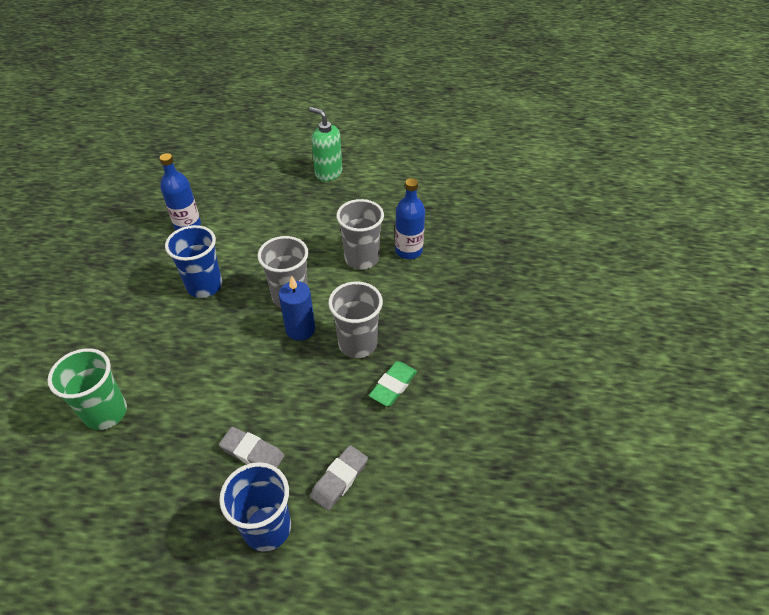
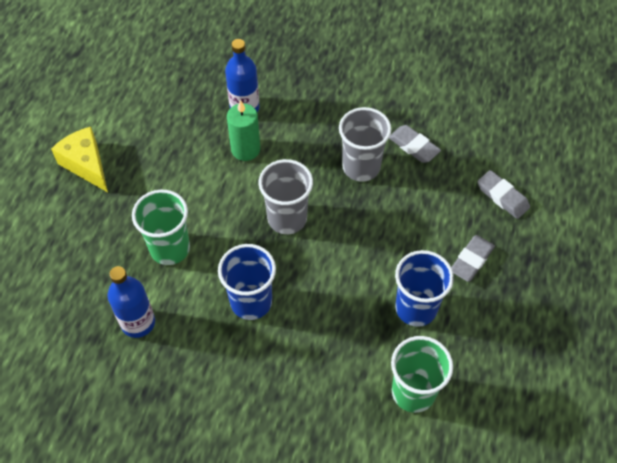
camera: 80 degrees left, 10 degrees up
(254, 230) = (170, 248): none -> green cup
(267, 528) = (542, 252): blue cup -> blue cup (416, 308)
(300, 329) = (334, 213): blue candle -> none
(328, 173) = (86, 164): green soap dispenser -> yellow cheese
(361, 258) = (245, 149): grey cup -> green candle
(393, 386) = (413, 146): green eraser -> grey eraser

